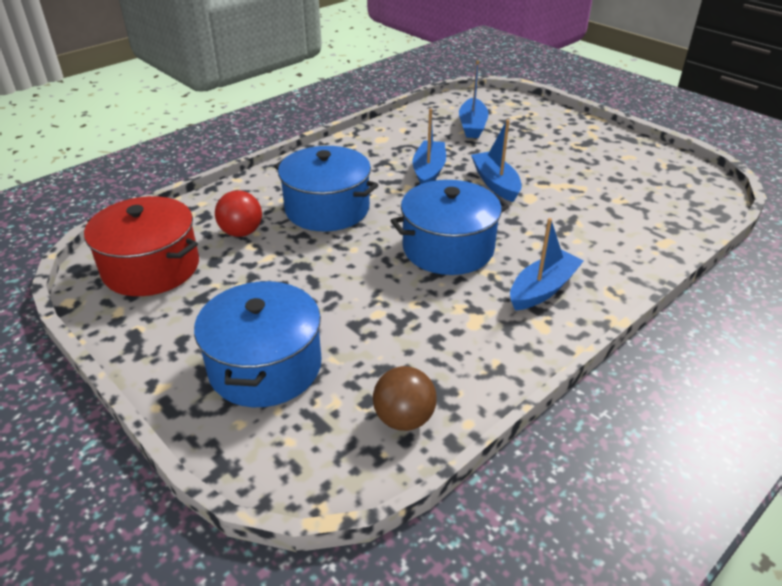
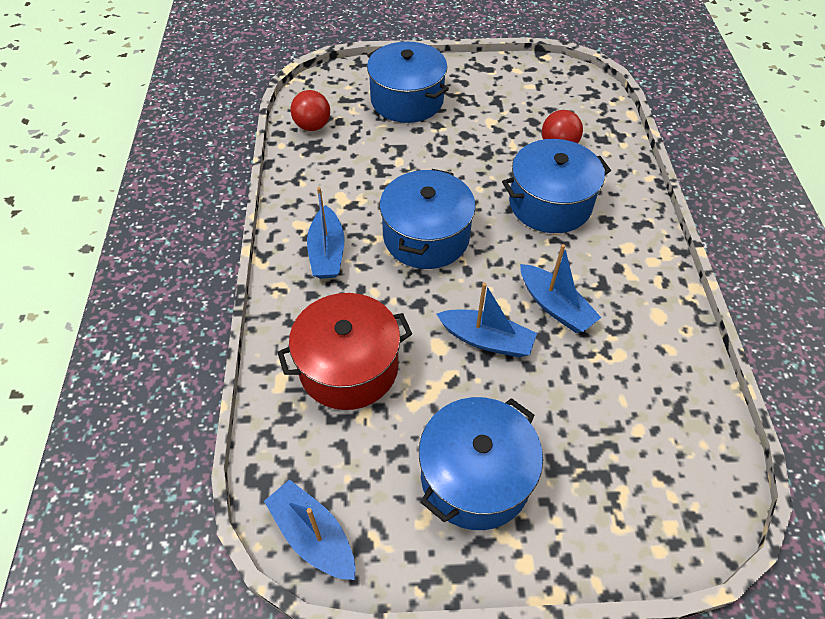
camera: 130 degrees right, 15 degrees up
(151, 267) = (552, 94): red pot -> red pot (348, 367)
(404, 419) = (312, 126): brown ball -> red ball
(472, 126) = (630, 422): blue boat -> blue boat (313, 536)
(582, 152) = (475, 476): none -> blue pot

